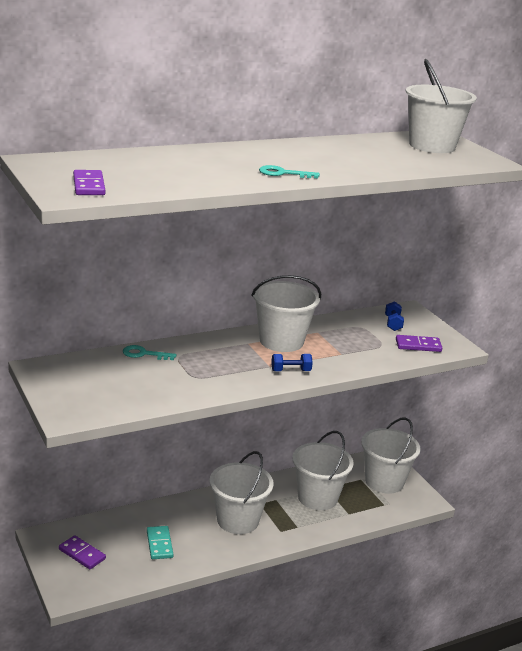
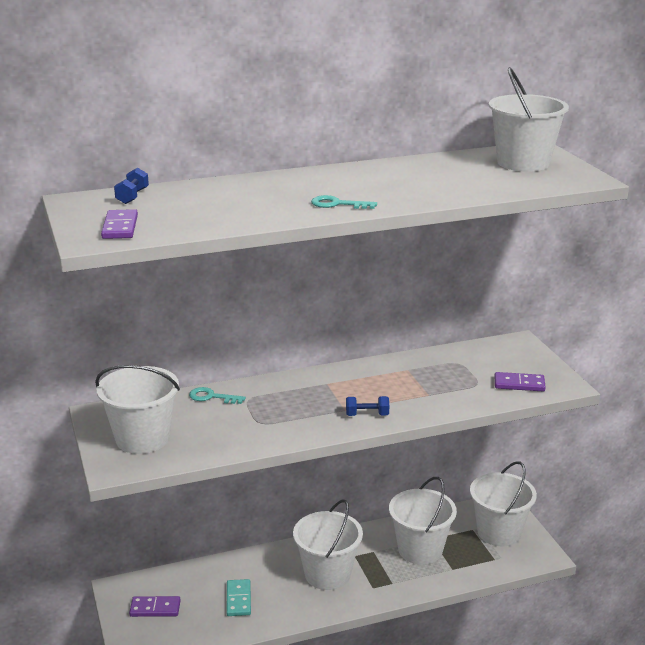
camera: 10 degrees right, 0 degrees up
(82, 554) = (155, 608): purple domino -> purple domino turned 45 degrees counterclockwise
(281, 341) = (364, 380): white bucket -> white bucket (142, 438)
(393, 323) = (496, 358): blue dumbbell -> blue dumbbell (132, 196)

